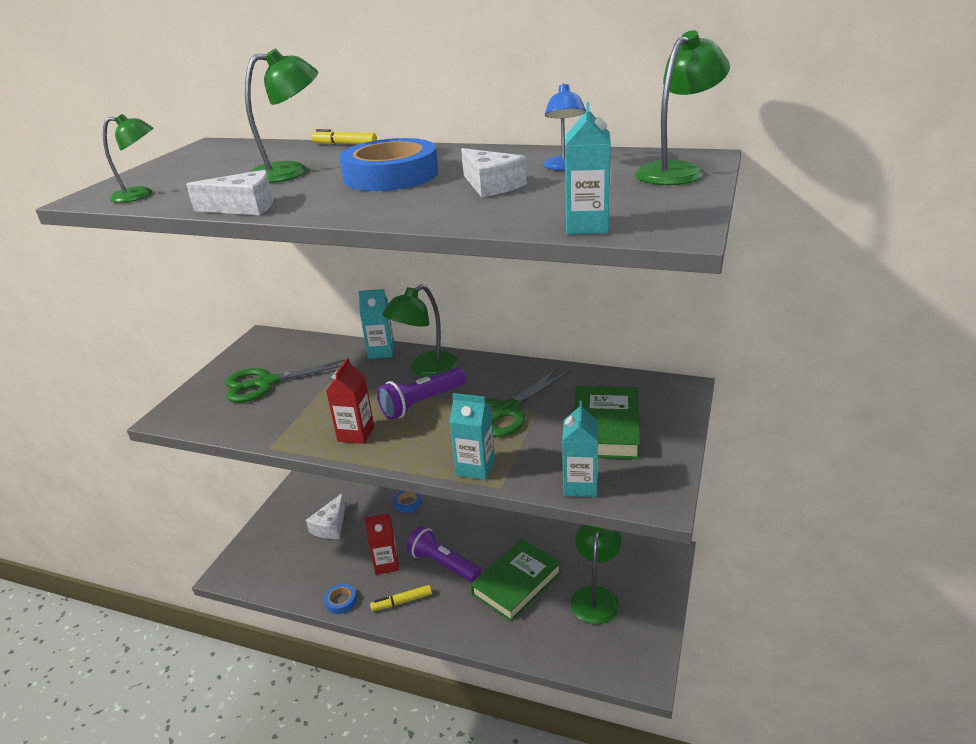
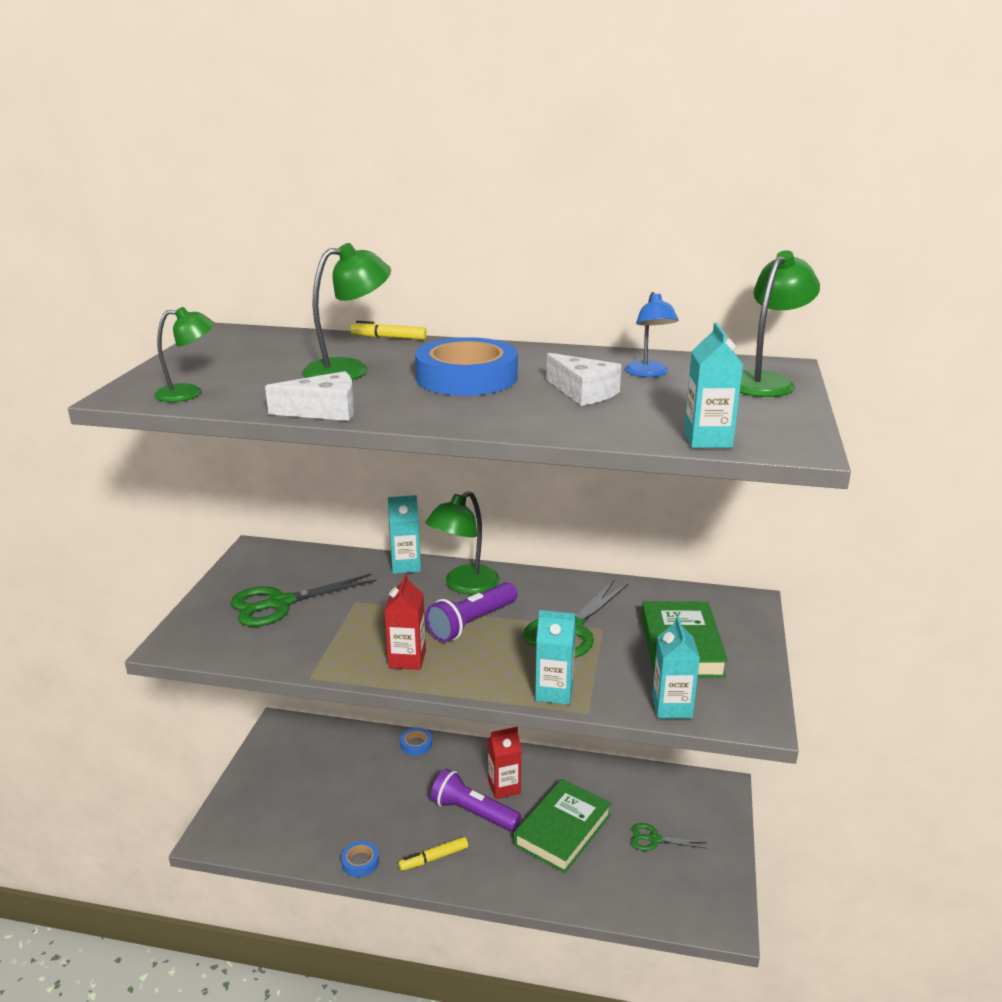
camera: 10 degrees left, 5 degrees down
(331, 526) = (328, 774): white cheese -> none
(386, 564) = (406, 816): red carton -> red carton (504, 787)
(596, 596) = (654, 839): green lamp -> green scissors

